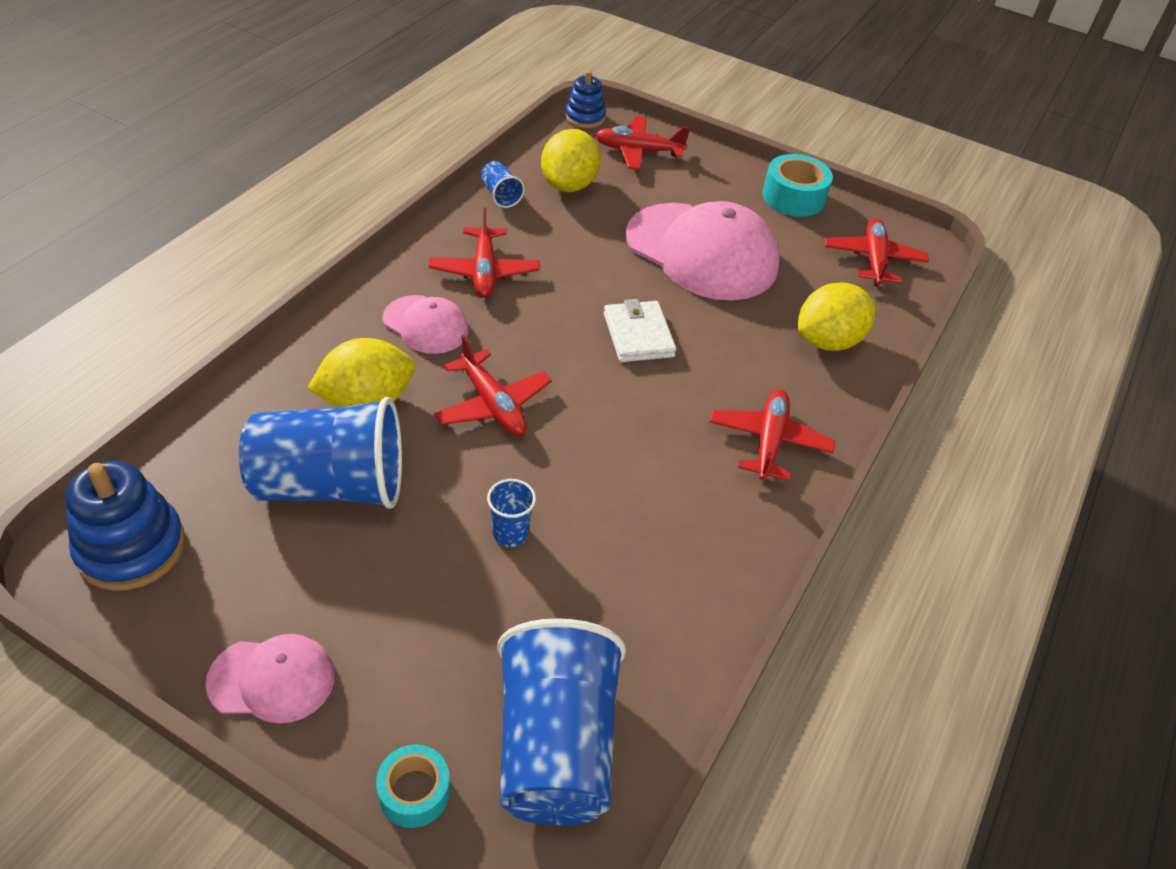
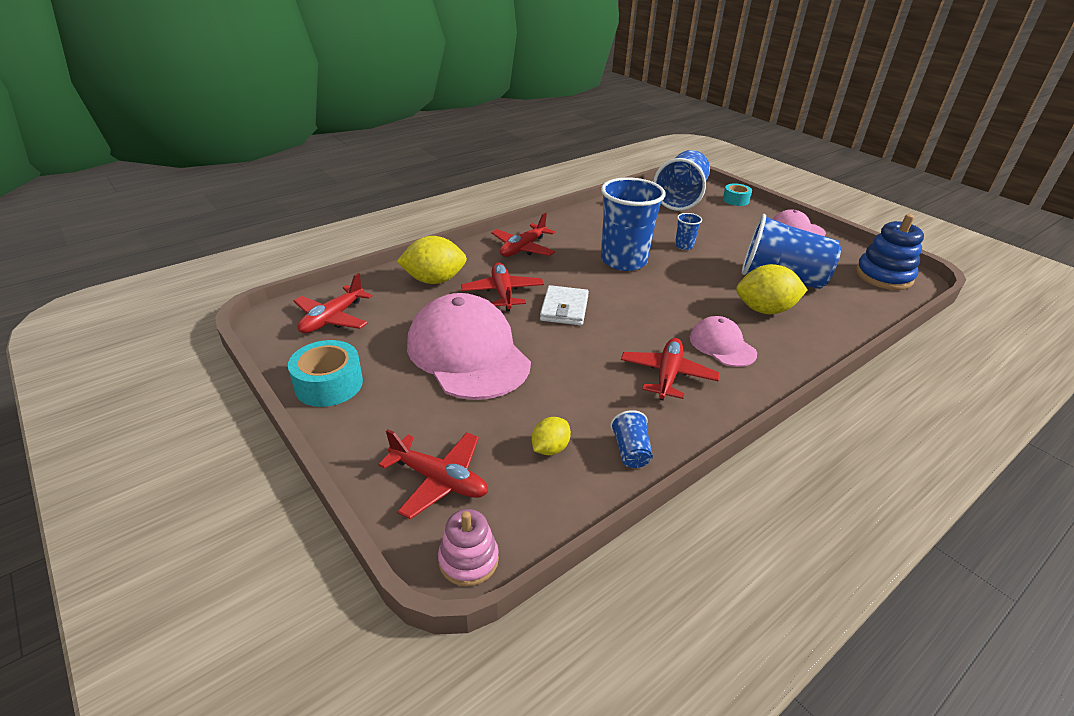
camera: 155 degrees left, 10 degrees down
(492, 404) = (681, 293): red plane -> red plane (502, 293)
(569, 185) = (550, 448): yellow lemon -> yellow lemon, size x0.55
(585, 117) = (468, 560): blue stacking toy -> pink stacking toy
(600, 456) = (623, 261): none -> blue cup

